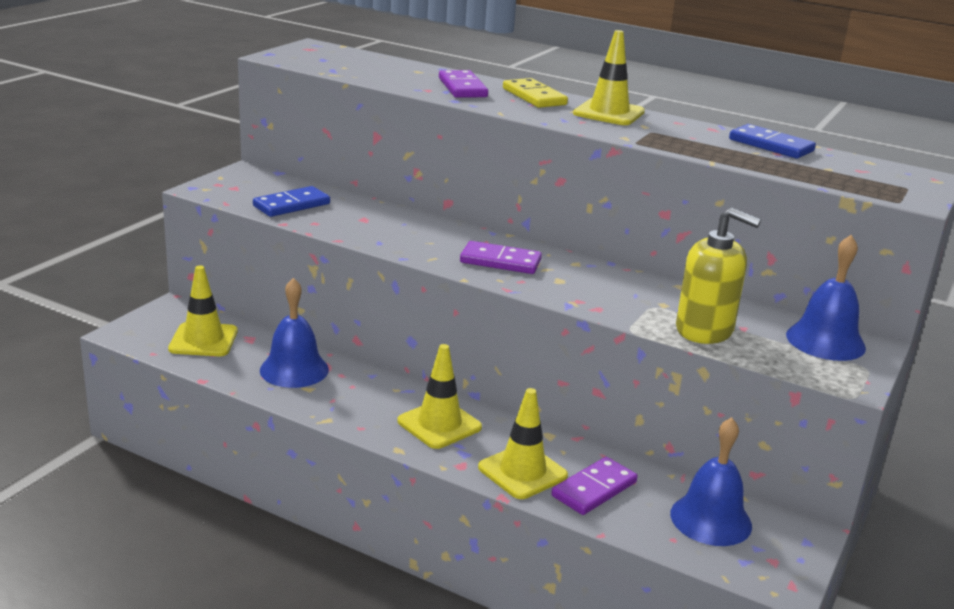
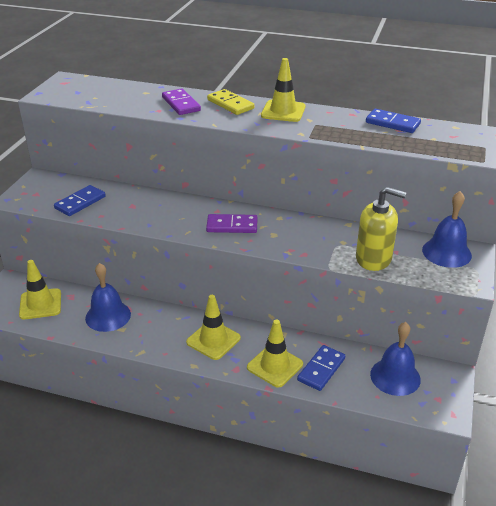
camera: 10 degrees left, 10 degrees up
(594, 489) = (321, 369): purple domino -> blue domino

